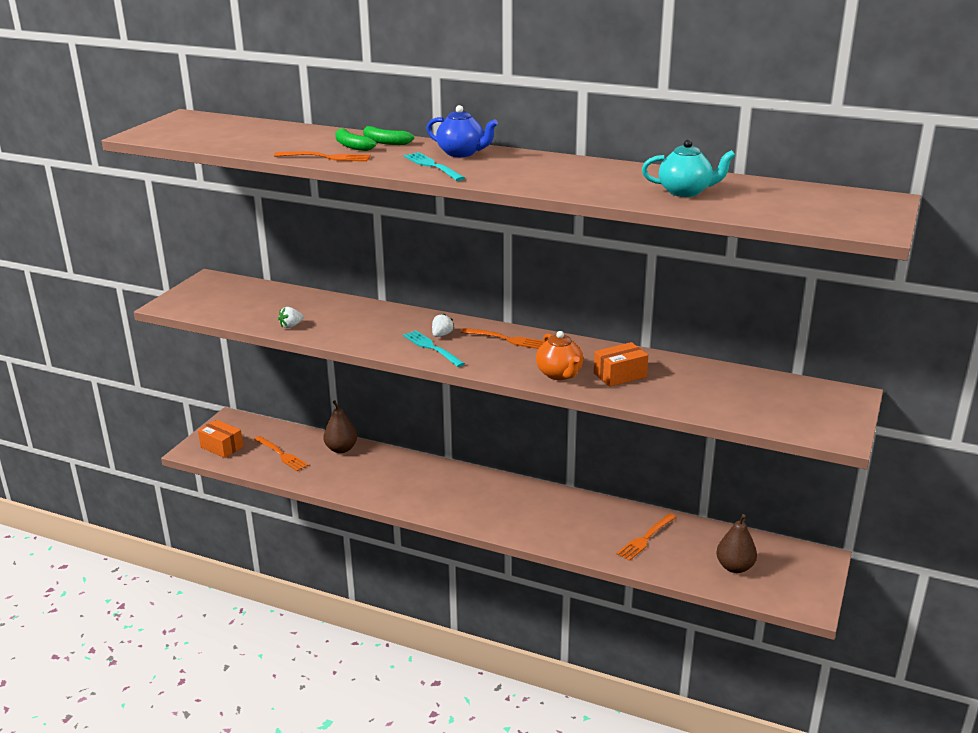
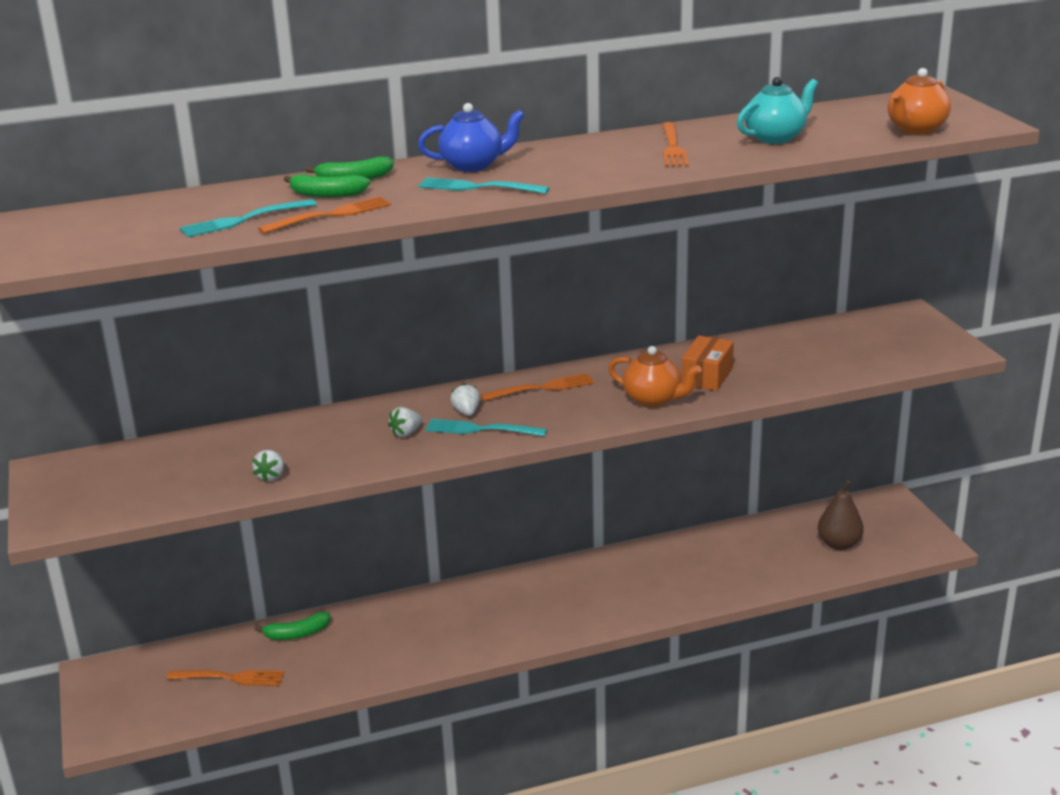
camera: 40 degrees left, 0 degrees up
(222, 447) = (134, 710): orange box -> none
(284, 147) = (244, 220): none -> turquoise fork
(341, 449) = (297, 634): brown pear -> green banana
(391, 332) = (406, 433): none -> white strawberry
(645, 538) = (735, 559): orange fork -> orange fork (672, 147)
(804, 217) = (915, 129): none -> orange teapot

